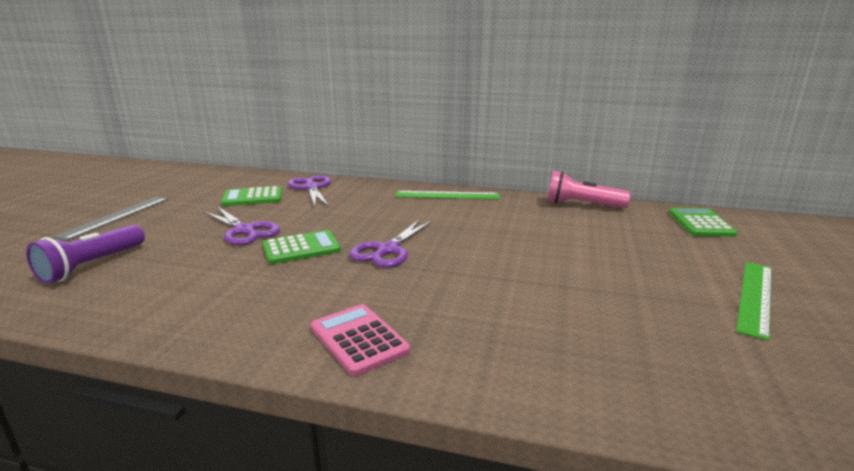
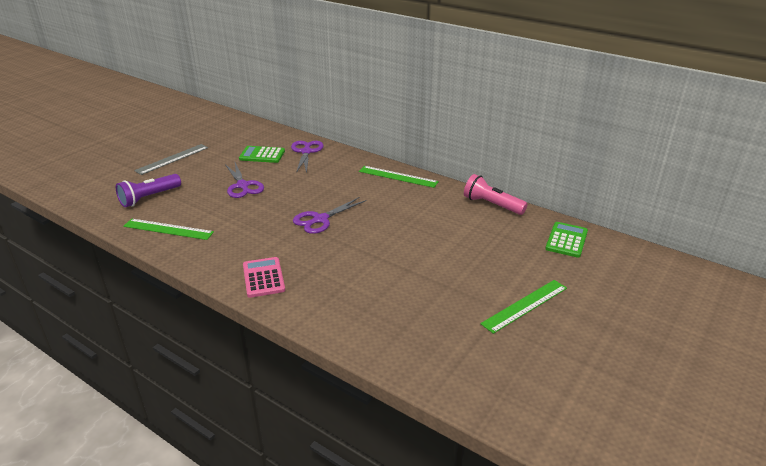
camera: 20 degrees right, 10 degrees up
(144, 301) = (168, 229): none -> green ruler
(301, 248) = (269, 207): green calculator -> none

